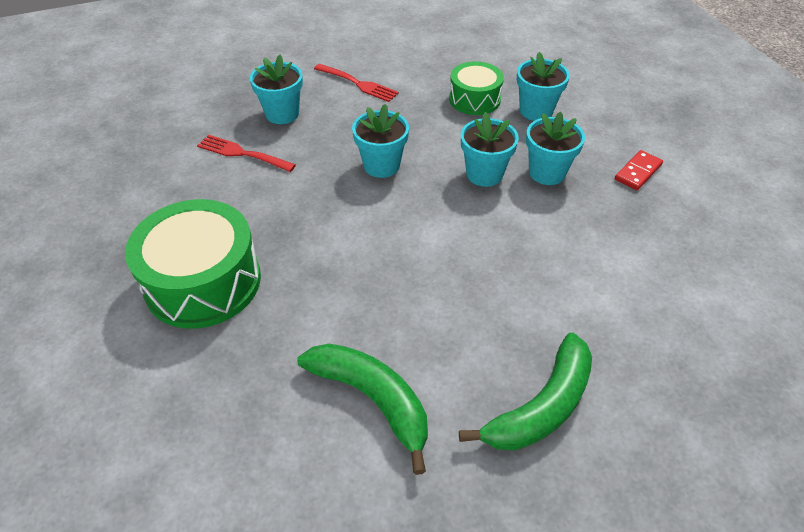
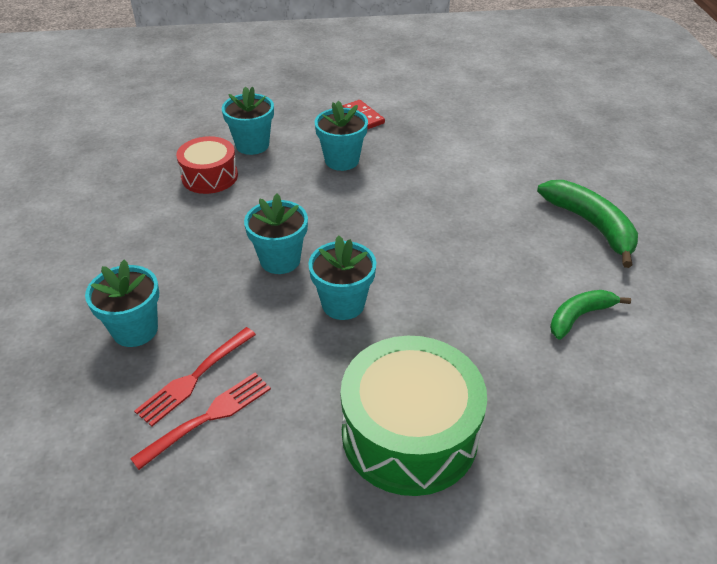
camera: 75 degrees left, 5 degrees down
(358, 84) = (120, 254): red fork -> red fork (208, 417)
(373, 399) = (579, 316): green banana -> green banana, size x0.63
(474, 99) = (209, 176): green drum -> red drum
(484, 174) = (326, 195): turquoise flower pot -> turquoise flower pot (343, 304)

